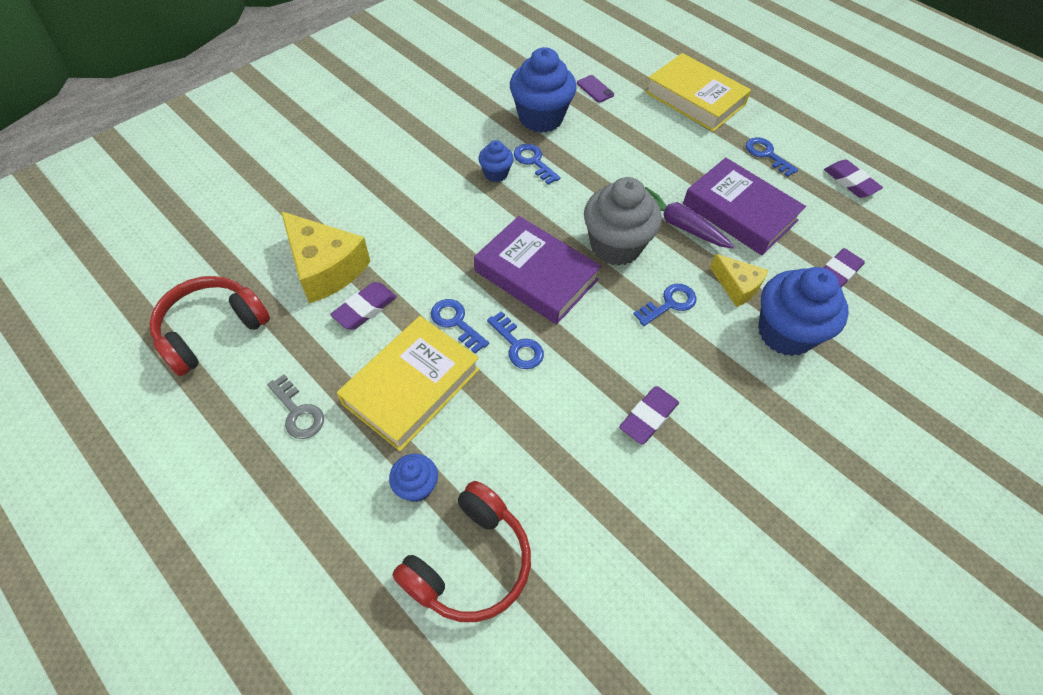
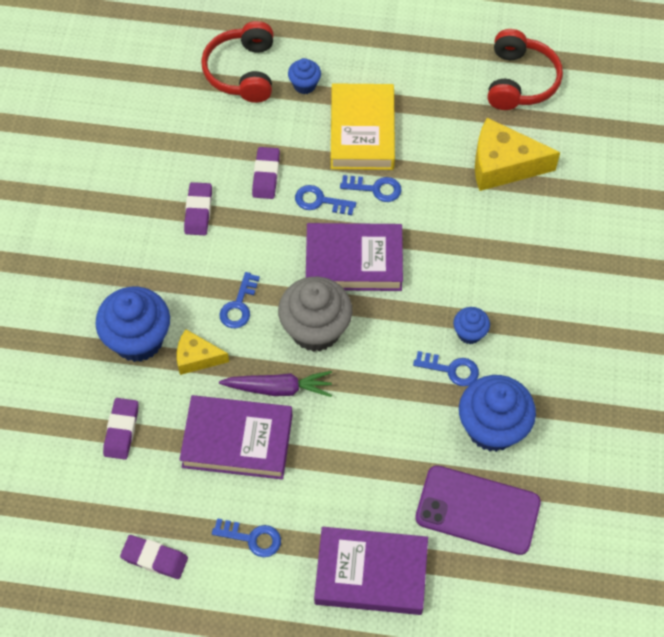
camera: 145 degrees right, 5 degrees up
(298, 412) = (412, 75): grey key -> none
(365, 308) = (444, 157): purple eraser -> purple eraser (266, 175)
(595, 89) = (477, 510): purple phone -> purple phone, size x2.45
(695, 99) = (371, 573): yellow book -> purple book

